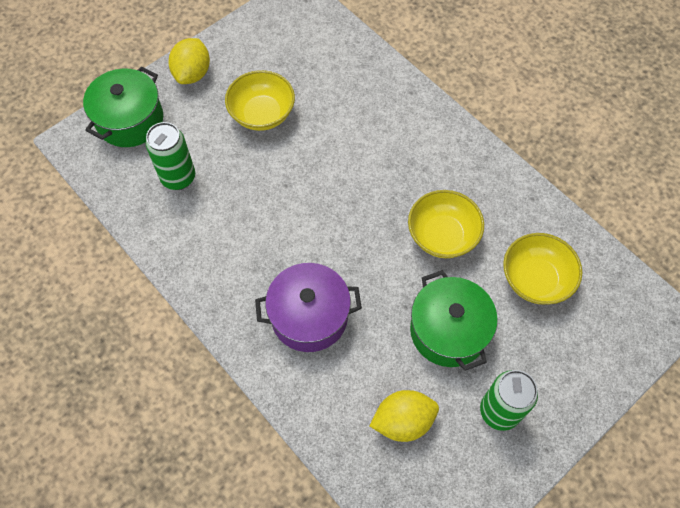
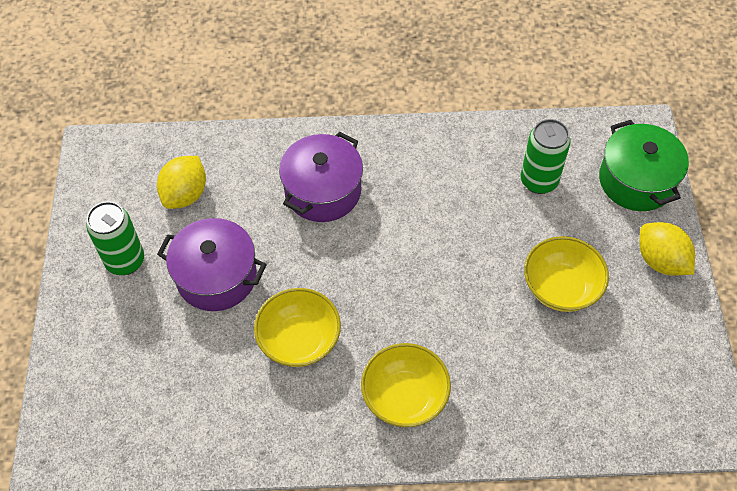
camera: 130 degrees right, 5 degrees down
(448, 330) = (216, 276): green pot -> purple pot
(535, 279) = (189, 381): yellow bowl -> yellow bowl (405, 397)

